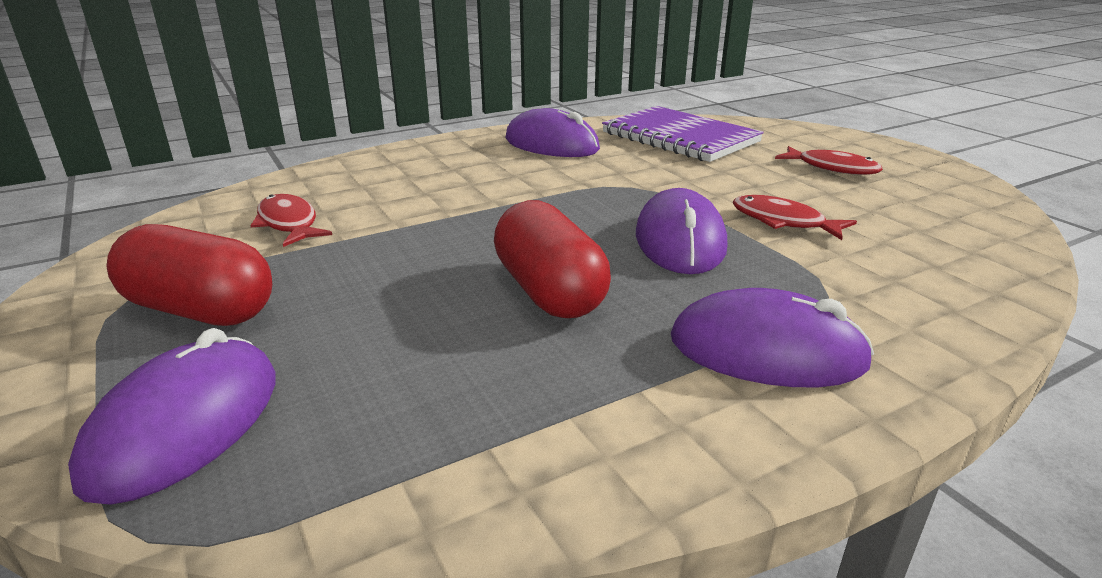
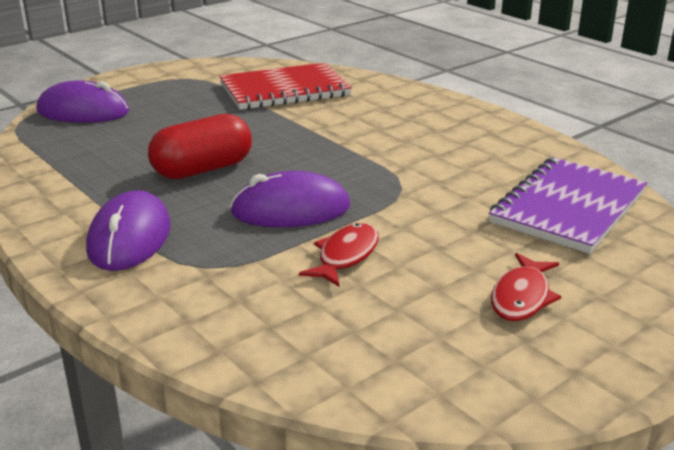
camera: 80 degrees right, 0 degrees up
(201, 310) = (177, 93): red capsule -> none
(289, 223) = (284, 90): red fish -> red notebook
(551, 144) = (495, 148): purple mouse -> none

